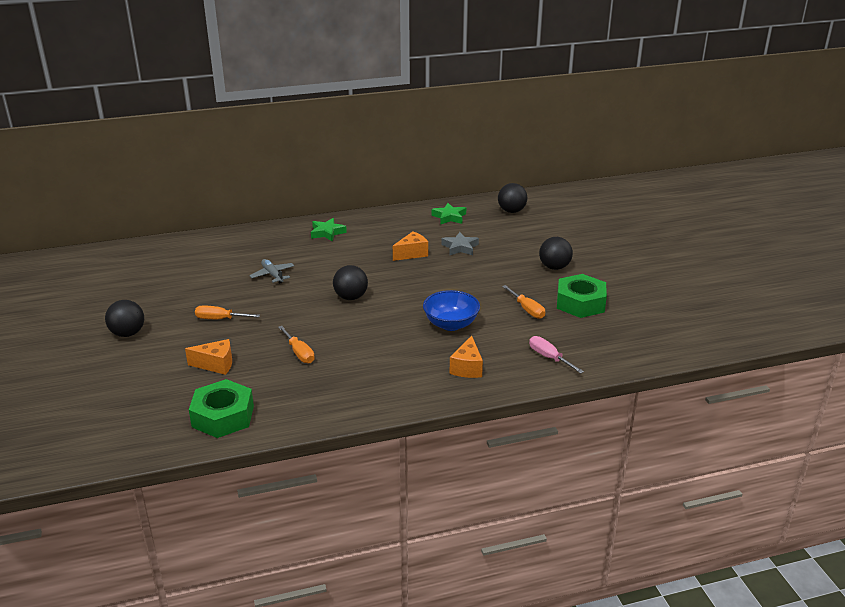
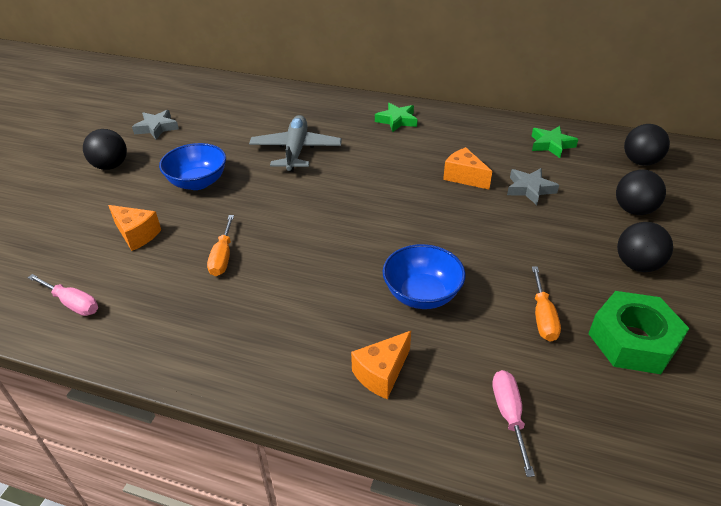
camera: 35 degrees right, 10 degrees up
(130, 296) = (157, 128): none -> grey star
(220, 319) = (198, 182): orange screwdriver -> blue bowl
(223, 416) = (72, 303): green nut -> pink screwdriver
(272, 275) = (296, 150): grey plane -> grey plane, size x1.70
(351, 297) = (344, 208): black ball -> black ball (633, 210)
(412, 254) = (464, 177): orange cheese -> orange cheese turned 135 degrees counterclockwise

